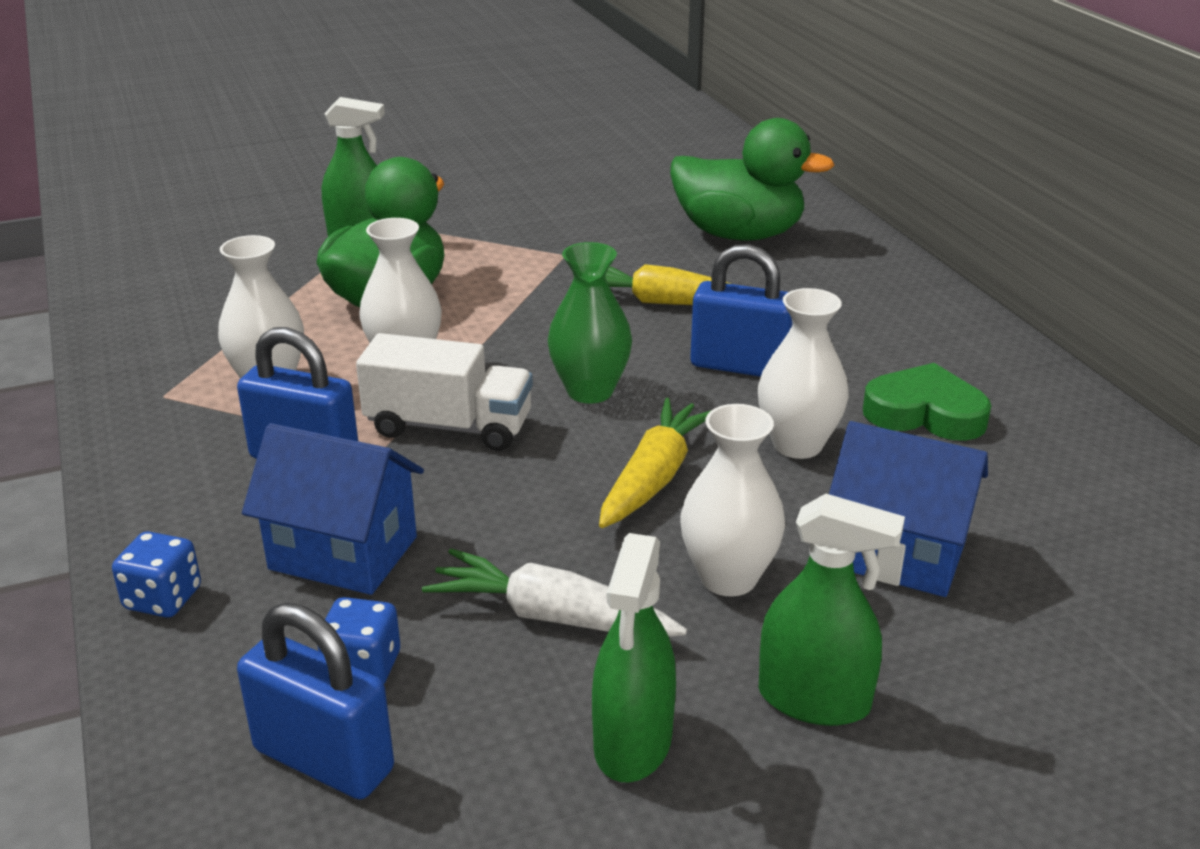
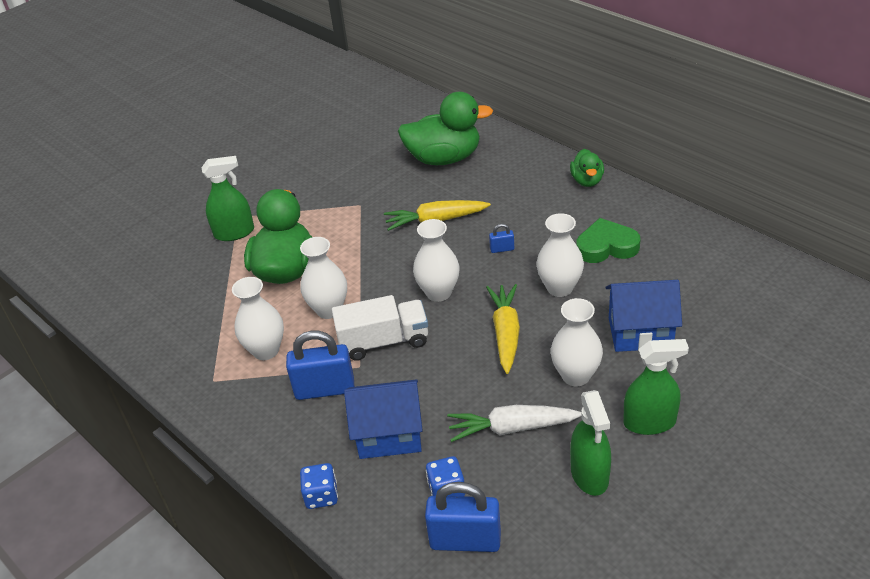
camera: 20 degrees left, 10 degrees up
(590, 391) = (438, 292): green vase -> white vase
(739, 366) = (502, 249): blue padlock -> blue padlock, size x0.45
(954, 319) = (587, 181): none -> green duck

